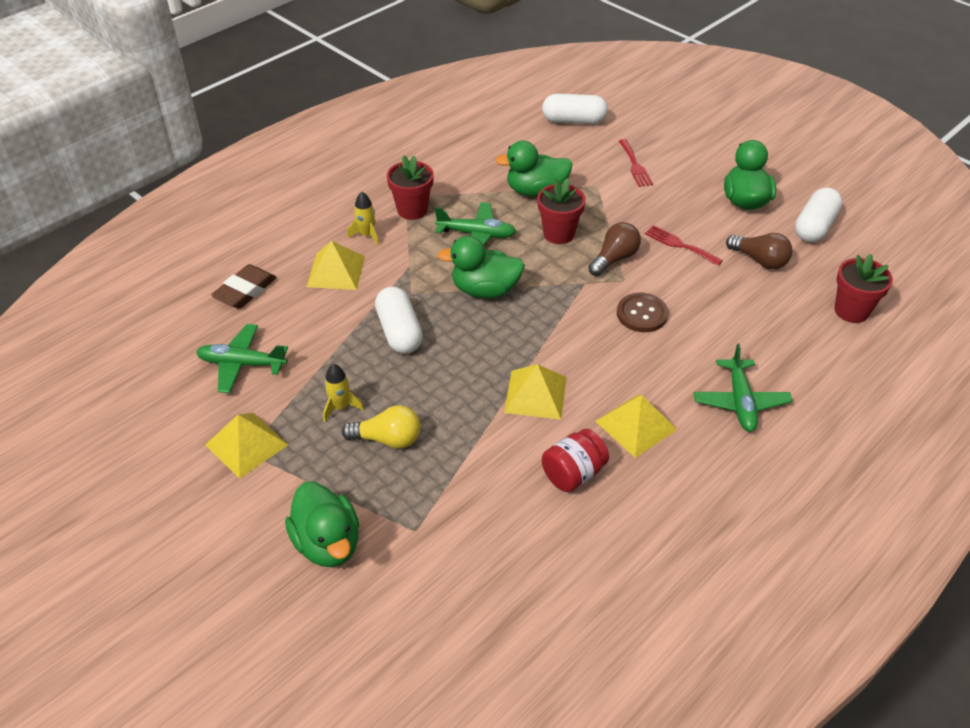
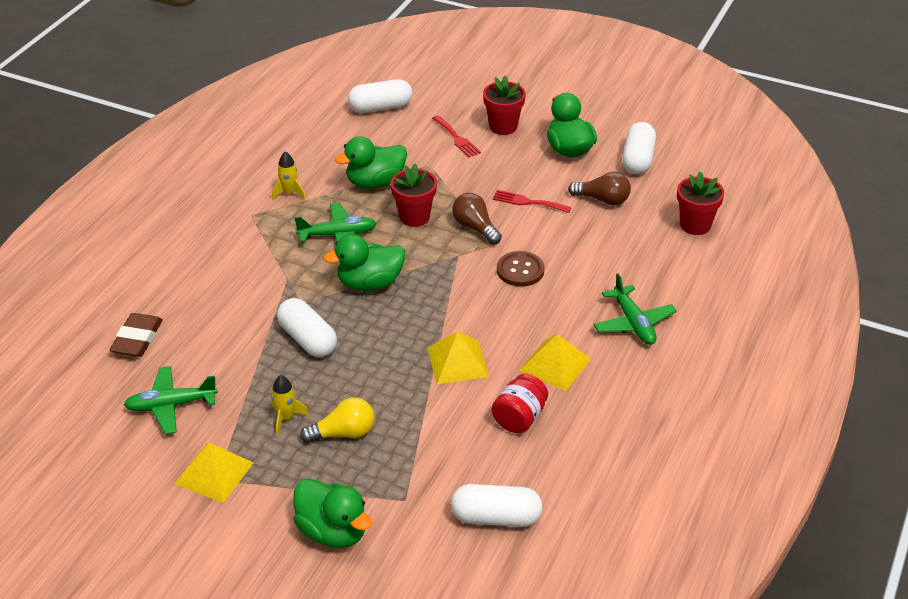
camera: 20 degrees left, 5 degrees down
(336, 271) = (218, 300): yellow pyramid -> none
(366, 235) = (231, 260): yellow rocket -> yellow rocket (289, 193)
(412, 210) = (264, 226): red flower pot -> red flower pot (503, 126)
(500, 580) = (496, 517): none -> white capsule
(614, 259) = (475, 228): brown light bulb -> brown light bulb turned 60 degrees counterclockwise

